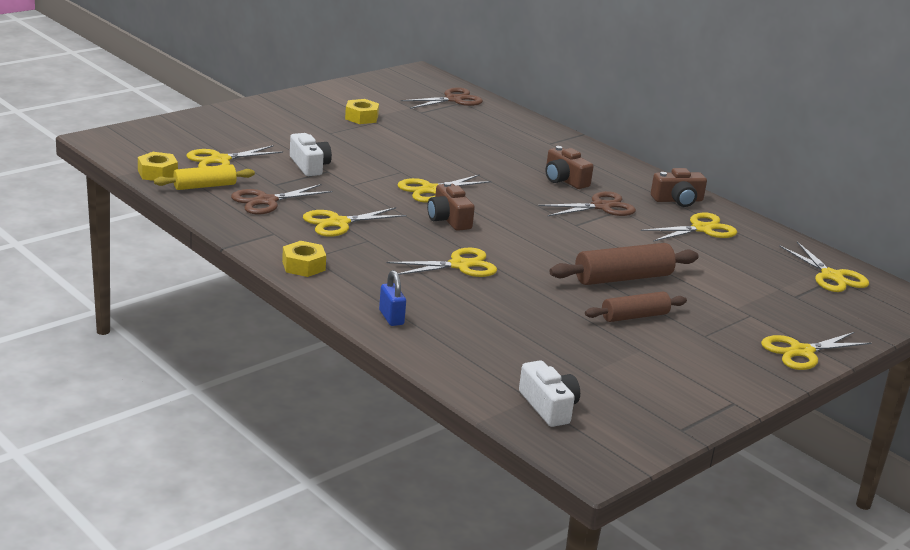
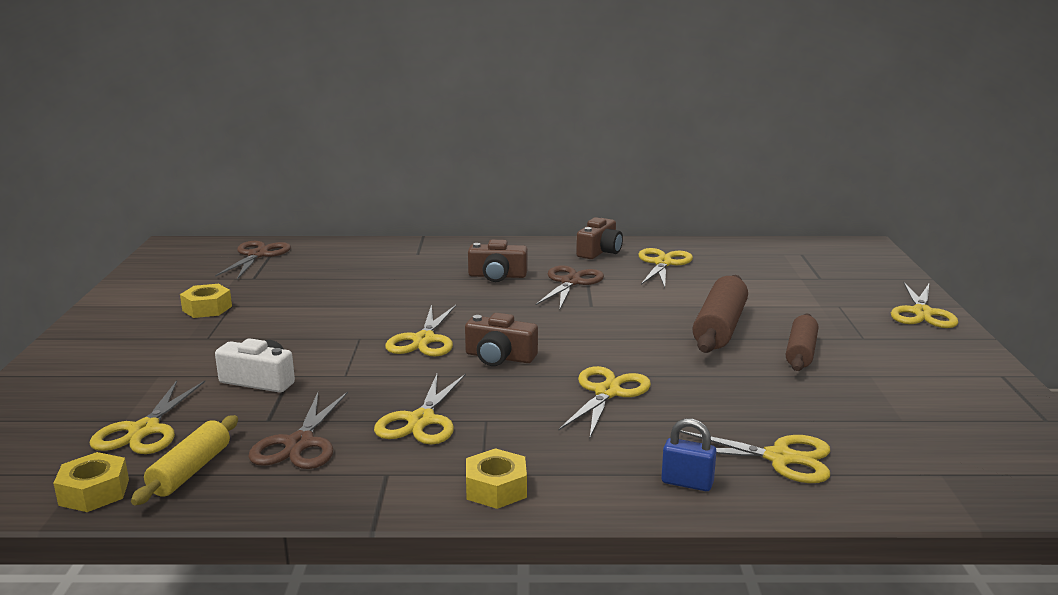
camera: 45 degrees left, 5 degrees down
(548, 407) = (965, 471): white camera -> none
(831, 276) = (797, 254): yellow scissors -> yellow scissors (779, 458)

